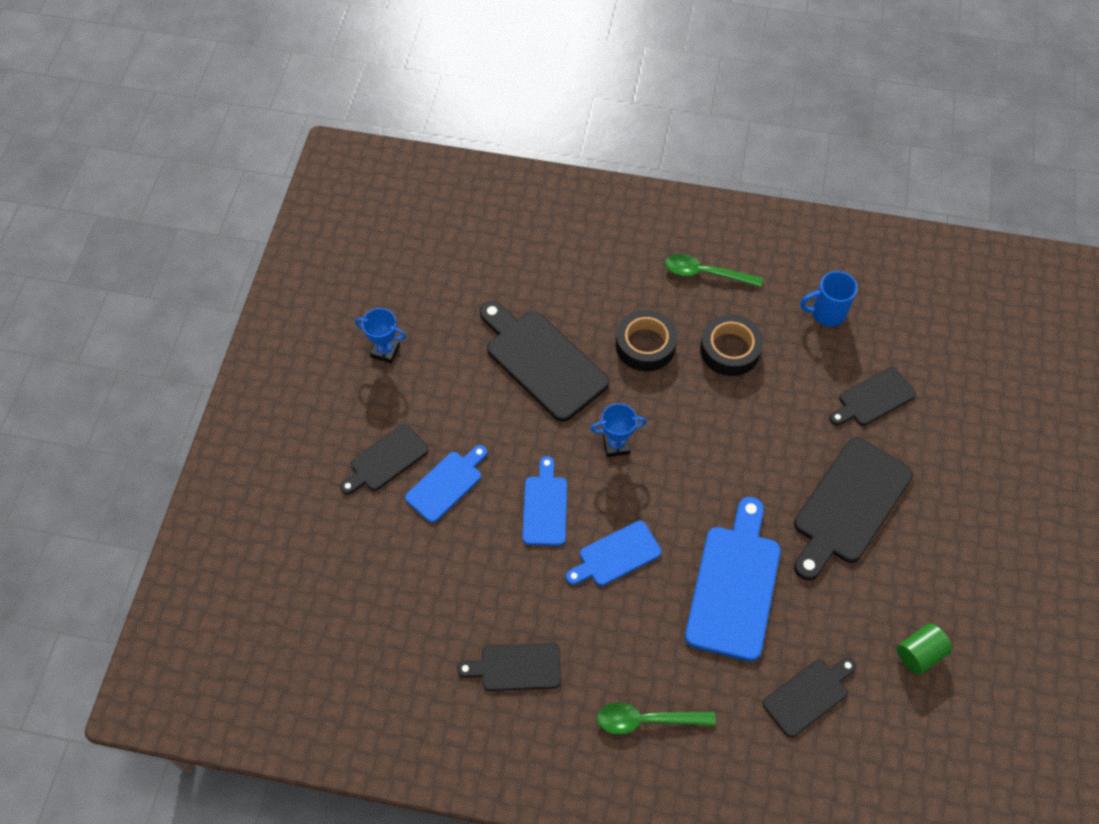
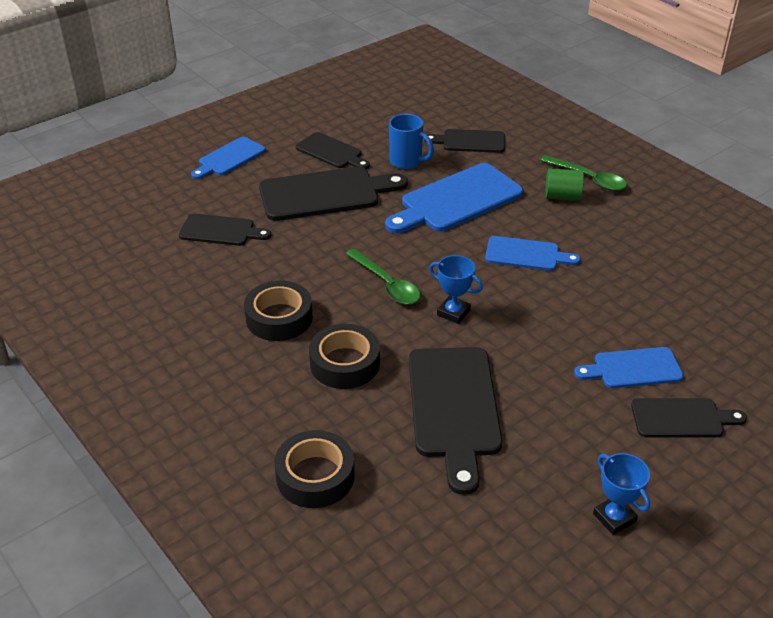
camera: 140 degrees left, 20 degrees down
(516, 667) = (662, 240): black cutting board -> black cutting board (331, 152)
(545, 507) = (556, 308): blue cutting board -> blue cutting board (229, 158)
(580, 258) = (315, 476): none -> black tape
(705, 273) = (217, 384): green spoon -> green spoon (386, 284)
(827, 313) = (167, 295): blue mug -> blue mug (407, 162)
(919, 654) = (380, 124): green cylinder -> green cylinder (562, 196)

